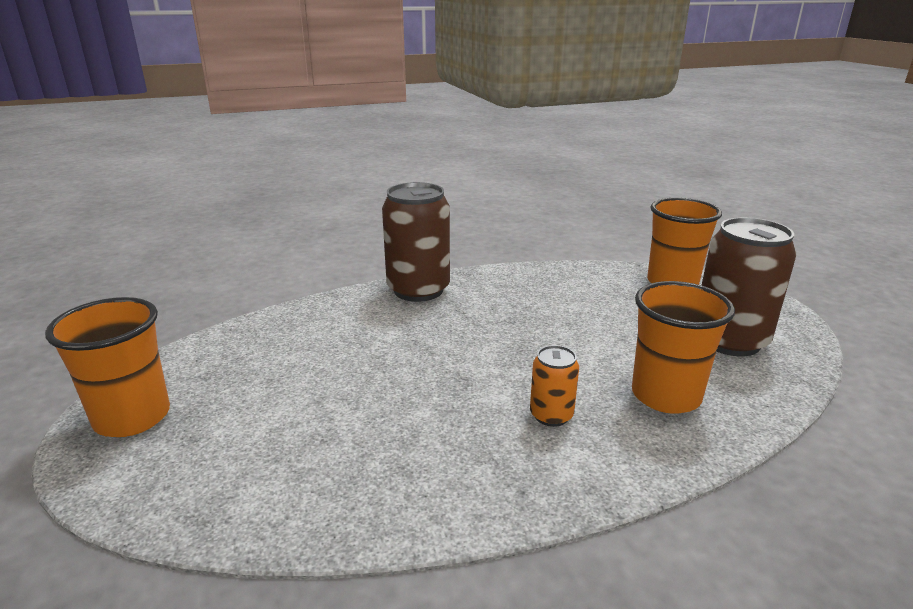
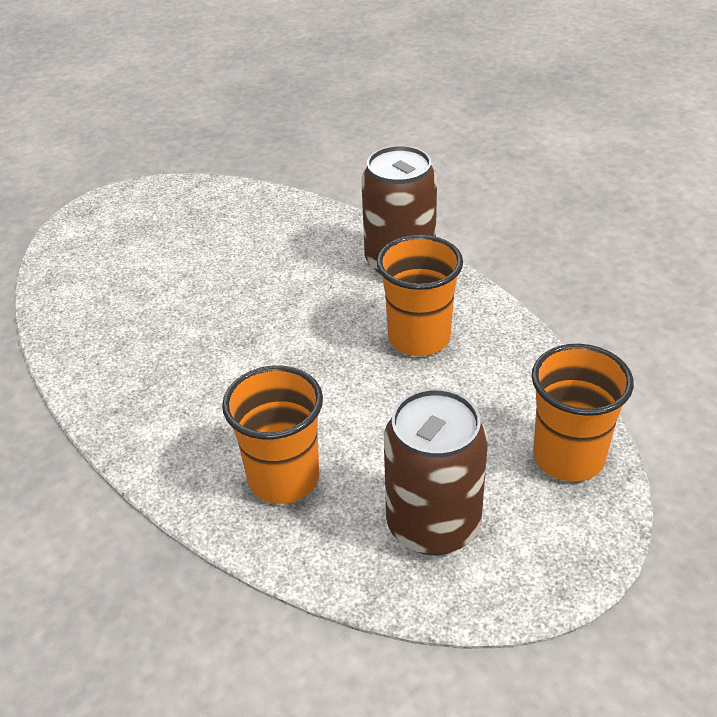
camera: 70 degrees right, 15 degrees up
(132, 417) = (132, 206): orange cup -> orange cup (419, 338)
(551, 415) = (217, 405): orange can -> none

